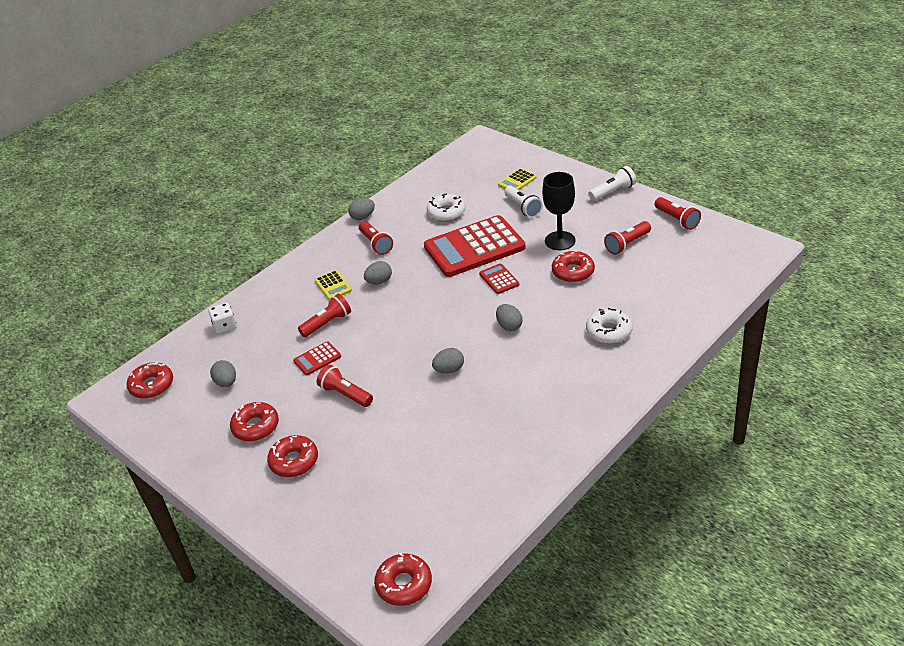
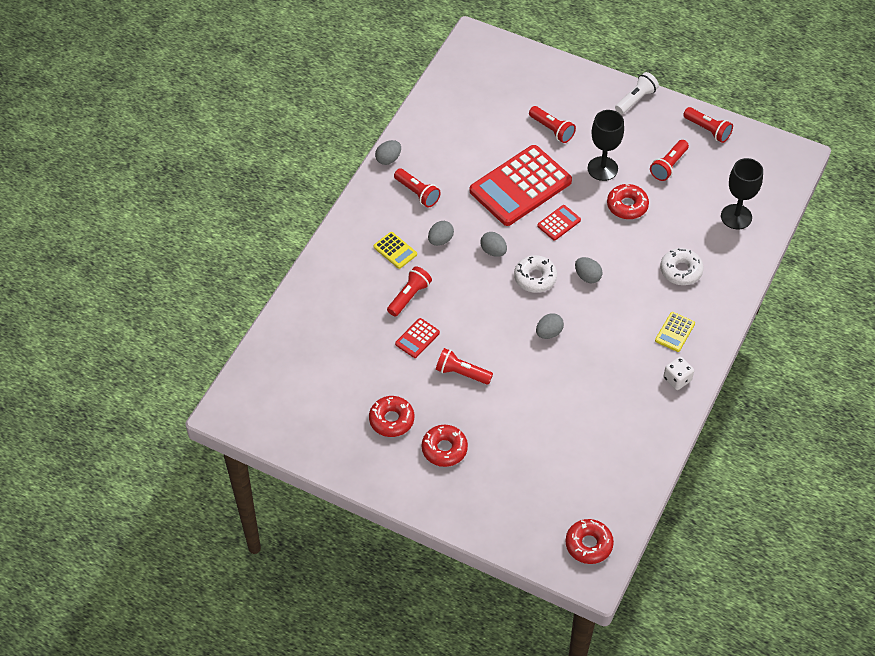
camera: 20 degrees left, 15 degrees up
(152, 385) = (265, 391): red donut -> none
(225, 326) = (305, 314): white dice -> white dice (677, 379)
(226, 383) = (339, 377): grey egg -> grey egg (493, 251)
(446, 212) = (475, 144): white donut -> white donut (535, 278)
(499, 279) = (559, 223): red calculator -> red calculator turned 90 degrees clockwise
(517, 181) = (534, 94): yellow calculator -> yellow calculator (675, 332)
(523, 208) = (552, 130): white flashlight -> red flashlight
(684, 291) = (736, 217): none -> black goblet

